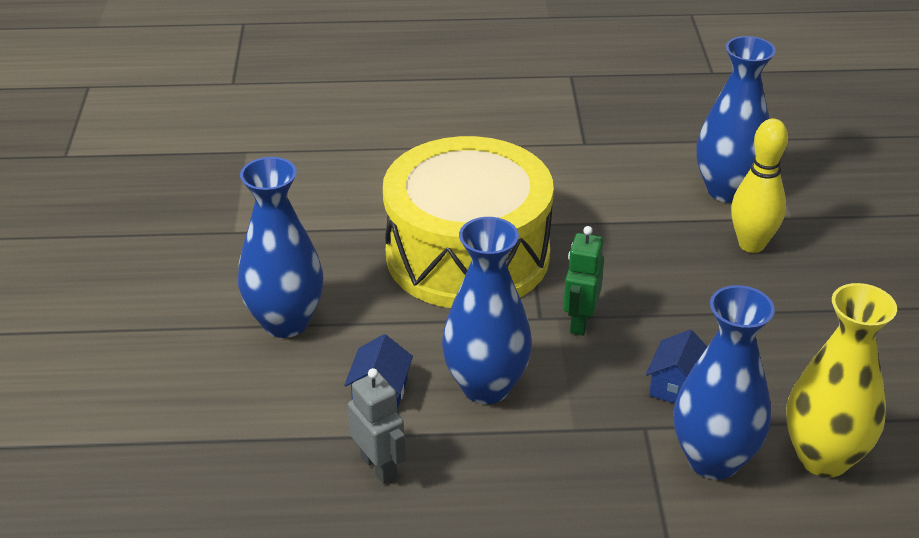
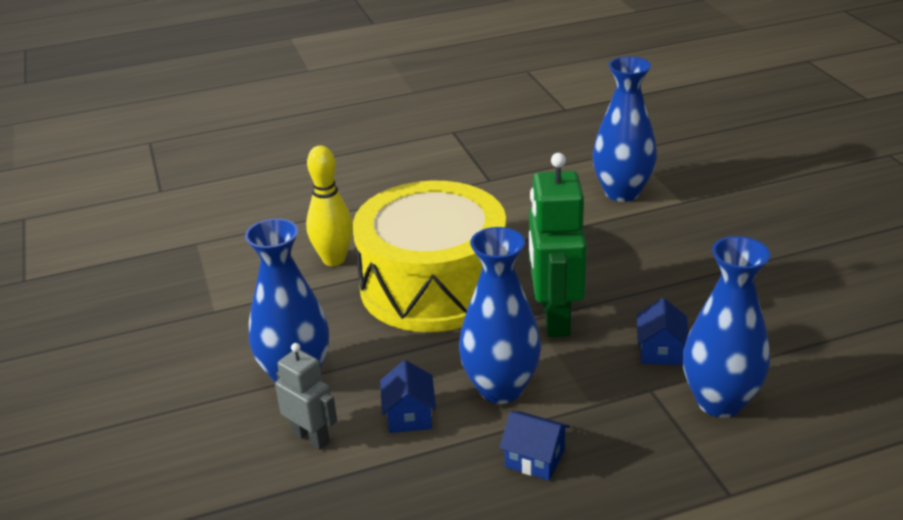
camera: 15 degrees left, 5 degrees down
(379, 467) = (438, 479): grey robot -> grey robot (311, 437)
(486, 471) = (534, 458): none -> blue house
(580, 322) = (554, 318): green robot -> green robot, size x1.75
(751, 244) = (662, 228): yellow bowling pin -> yellow bowling pin (334, 259)
(823, 457) = (805, 378): yellow vase -> none

